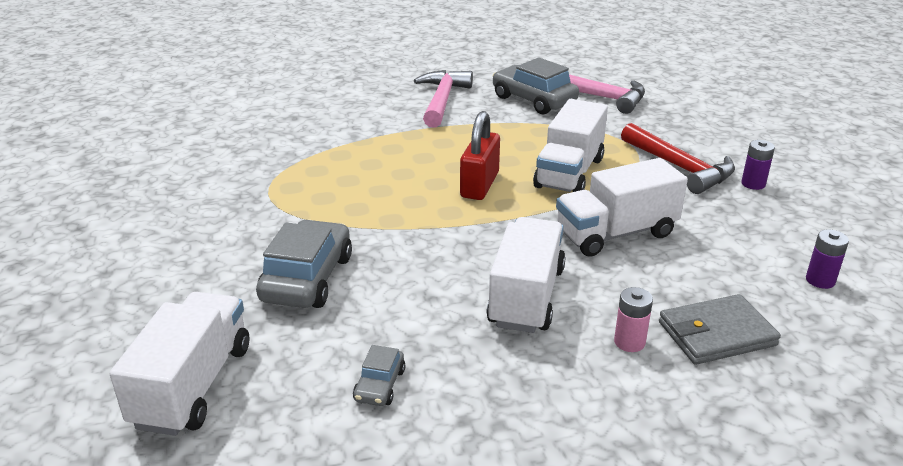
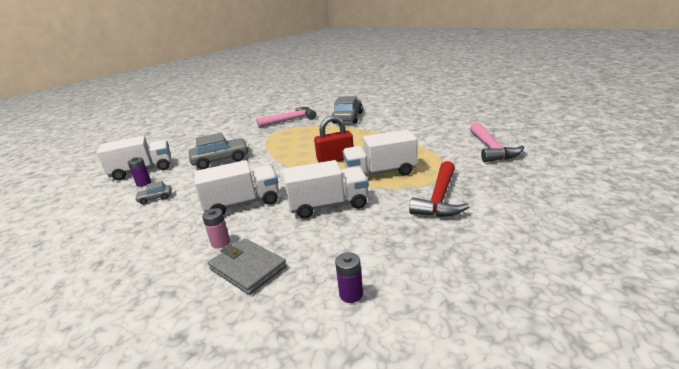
camera: 60 degrees right, 5 degrees down
(442, 100) = (409, 124): pink hammer -> pink hammer (290, 120)
(534, 100) = (451, 138): grey car -> grey car (348, 118)
(616, 234) = (328, 205): white truck -> white truck turned 135 degrees clockwise
(753, 184) = (460, 229): purple battery -> purple battery (144, 183)

